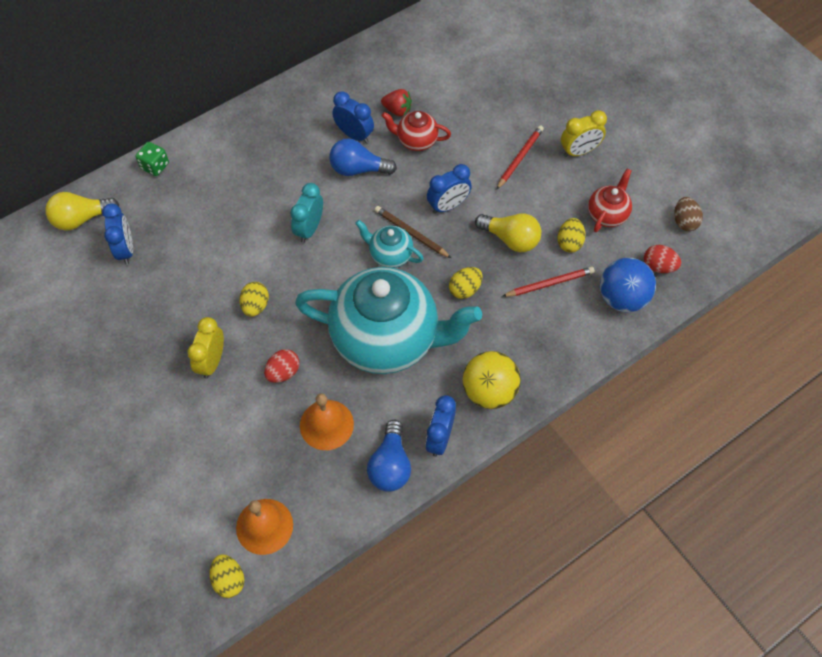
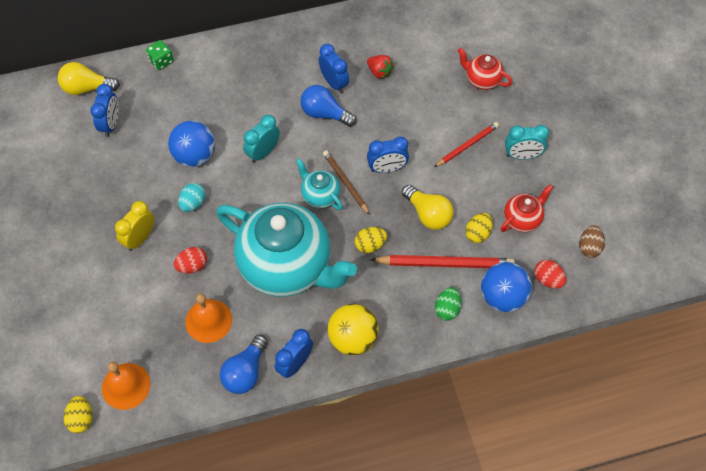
camera: 20 degrees right, 0 degrees up
(236, 255) = (195, 156): none -> blue ball
(255, 306) = (193, 203): yellow egg -> turquoise egg
(416, 141) = (384, 104): red teapot -> red teapot (482, 80)
(549, 284) = (444, 264): red pencil -> red pencil, size x1.60
(572, 329) = (447, 309): none -> green egg
(579, 151) = (522, 155): yellow clock -> turquoise clock

